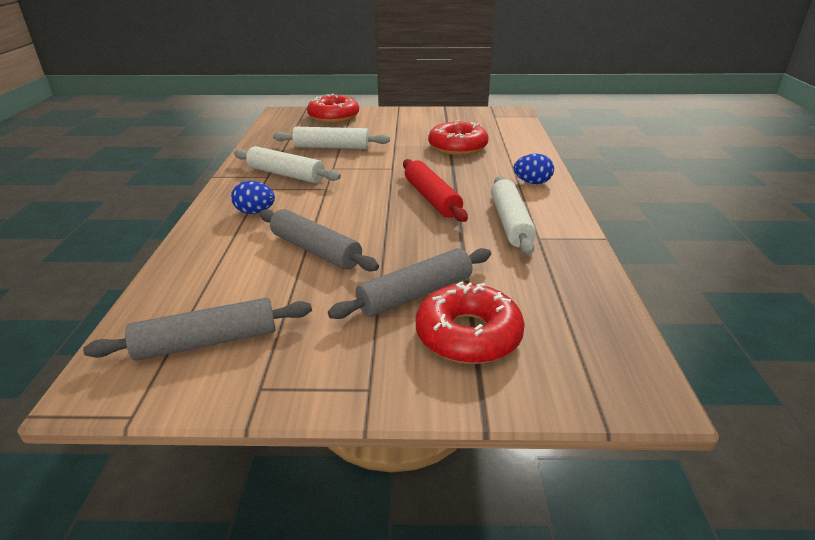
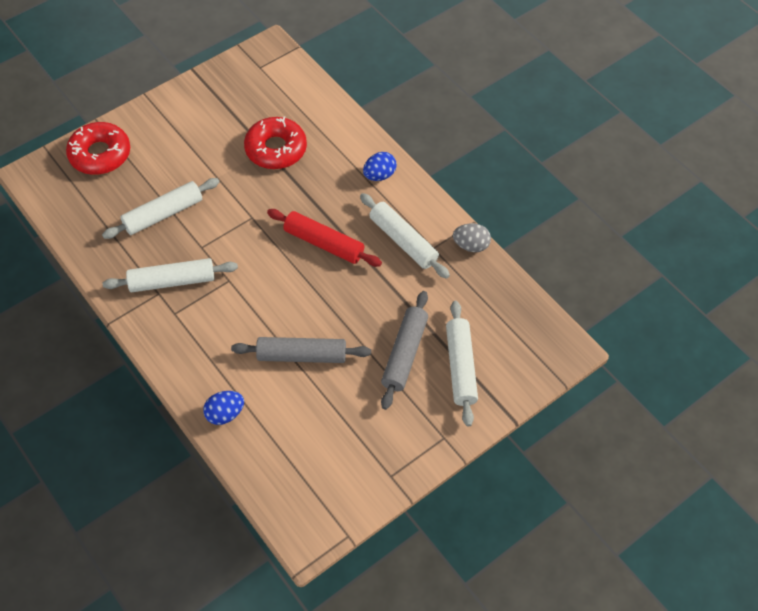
camera: 40 degrees left, 25 degrees up
(207, 342) = (327, 470): grey rolling pin -> none
(255, 212) = (208, 344): blue egg -> blue egg (225, 414)
(468, 335) = (460, 367): red donut -> white rolling pin
(584, 251) = (471, 245): none -> grey egg

